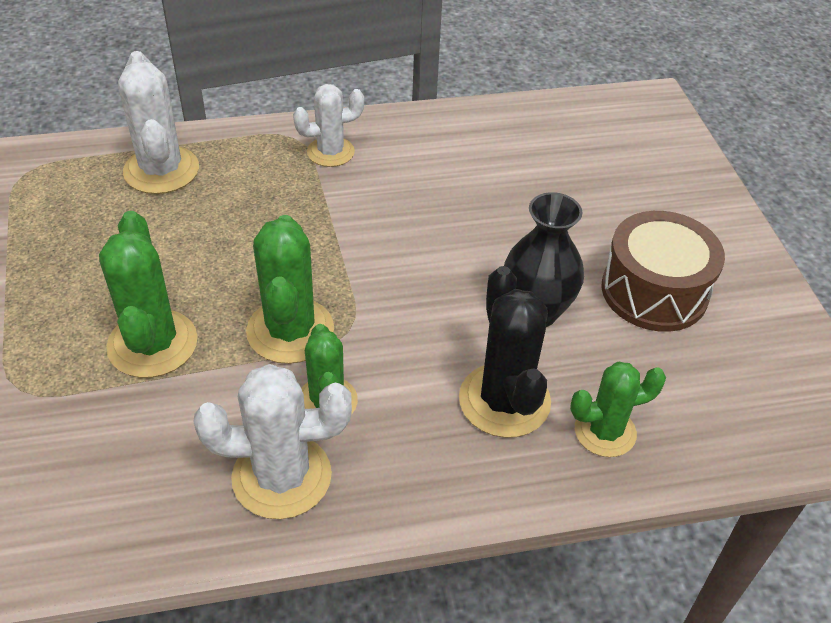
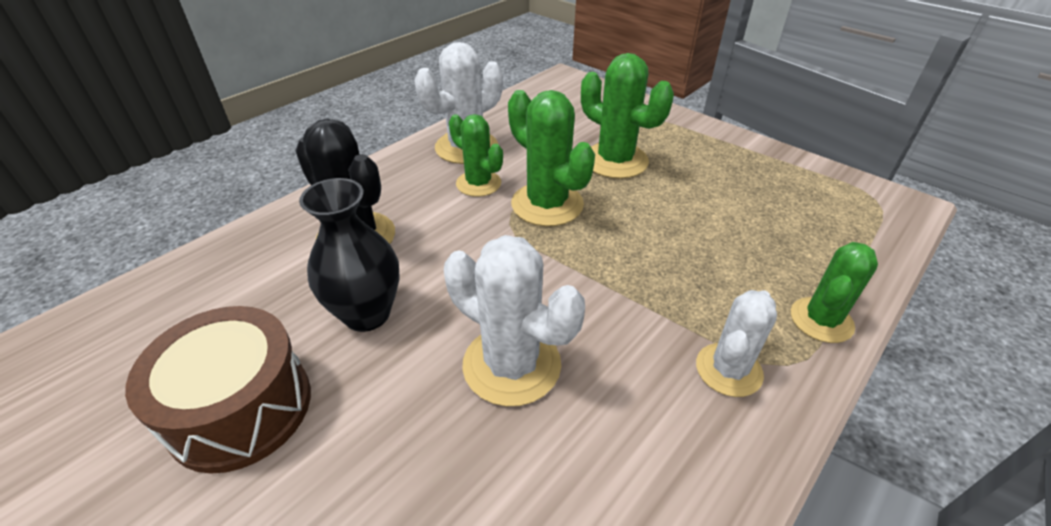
camera: 145 degrees right, 5 degrees down
(161, 170) = (811, 255): white cactus -> white cactus (511, 365)
(605, 432) = (264, 254): green cactus -> green cactus (821, 320)

